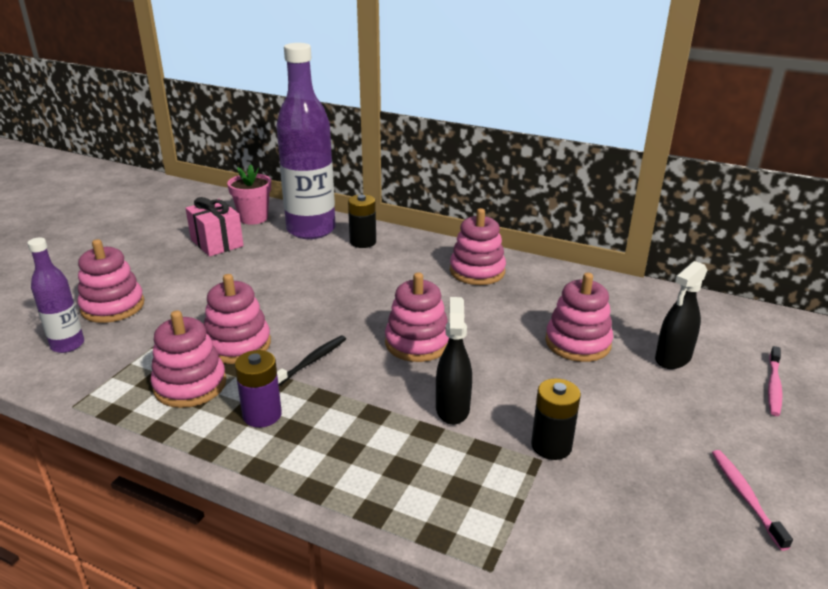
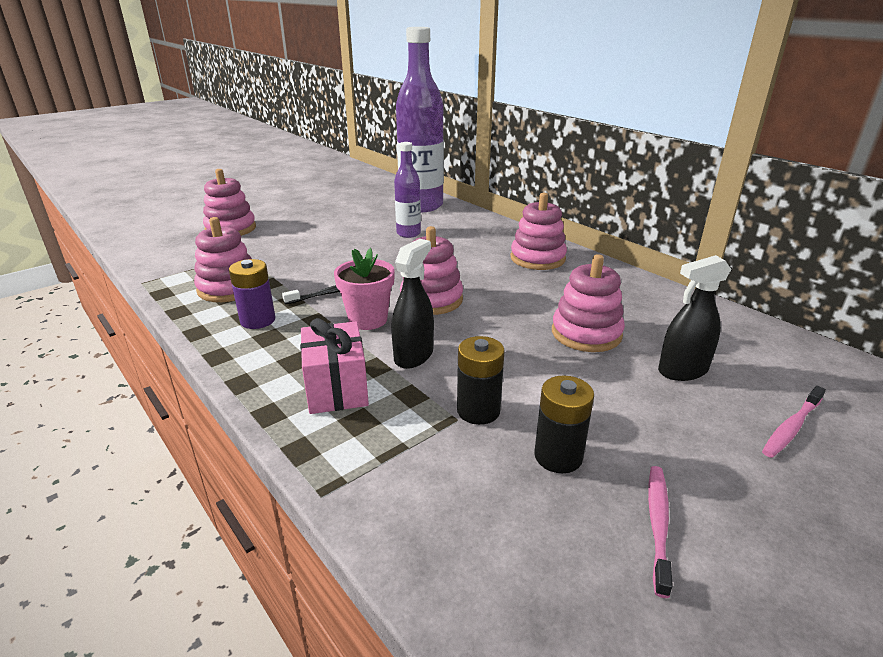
camera: 25 degrees right, 0 degrees up
(67, 345) = (178, 246): purple bottle -> purple bottle (408, 233)
(217, 243) = (341, 203): pink gift -> pink gift (337, 388)
(238, 345) = (289, 270): pink stacking toy -> none
(253, 218) = (384, 192): pink flower pot -> pink flower pot (368, 320)
(363, 242) = (455, 220): black battery -> black battery (558, 456)

